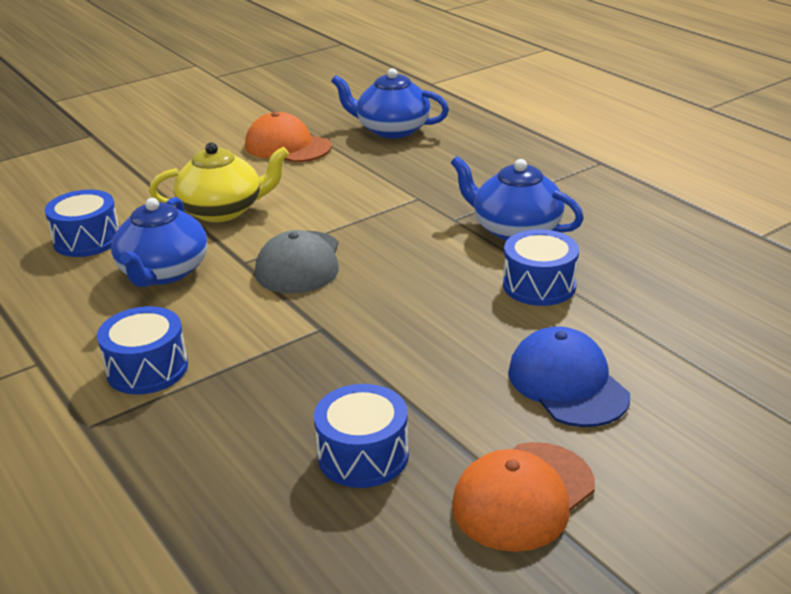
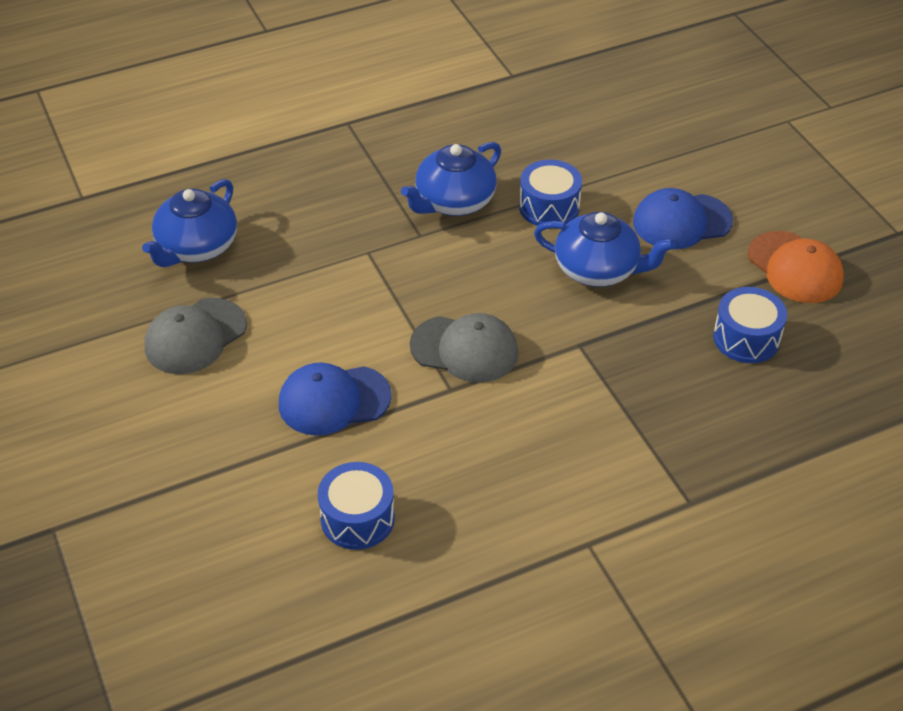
camera: 80 degrees left, 15 degrees up
(147, 369) = (615, 462): blue drum -> none
(163, 272) = (450, 451): blue teapot -> blue teapot (598, 269)
(223, 210) = (334, 400): yellow teapot -> blue cap
(287, 146) = (195, 336): orange cap -> grey cap

